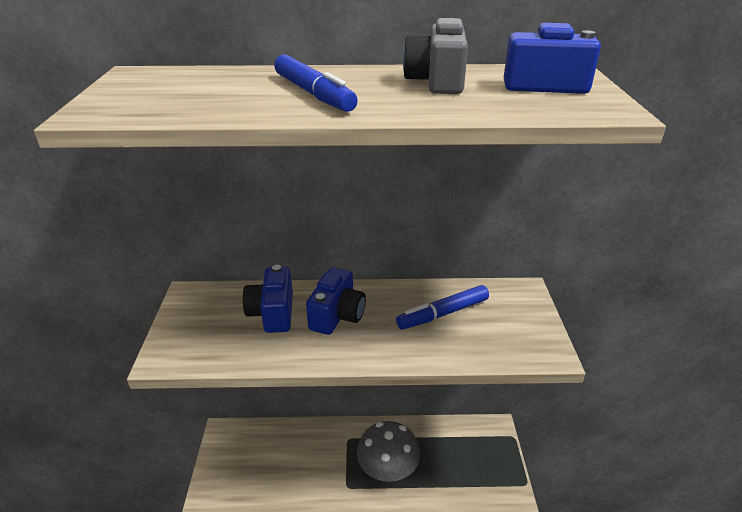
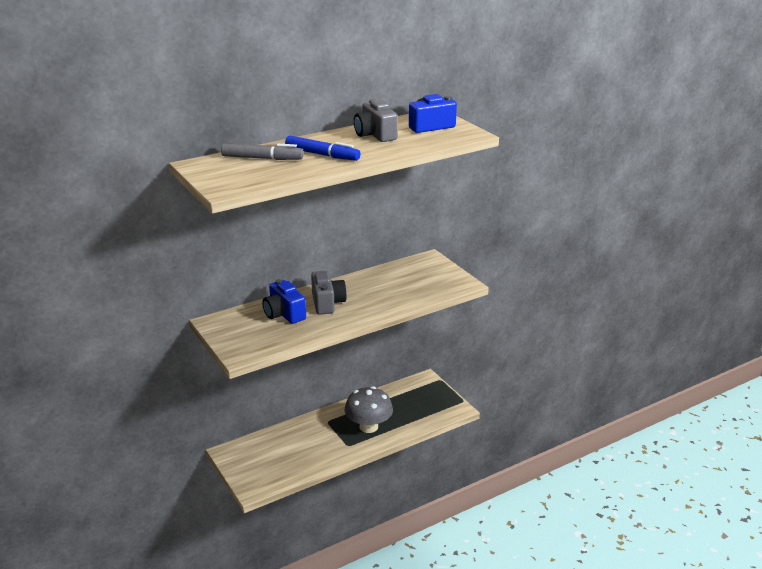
camera: 30 degrees left, 5 degrees down
(226, 82) = (262, 158): none -> grey marker
(337, 315) = (327, 303): blue camera -> grey camera
(443, 313) = (391, 283): blue marker -> none

